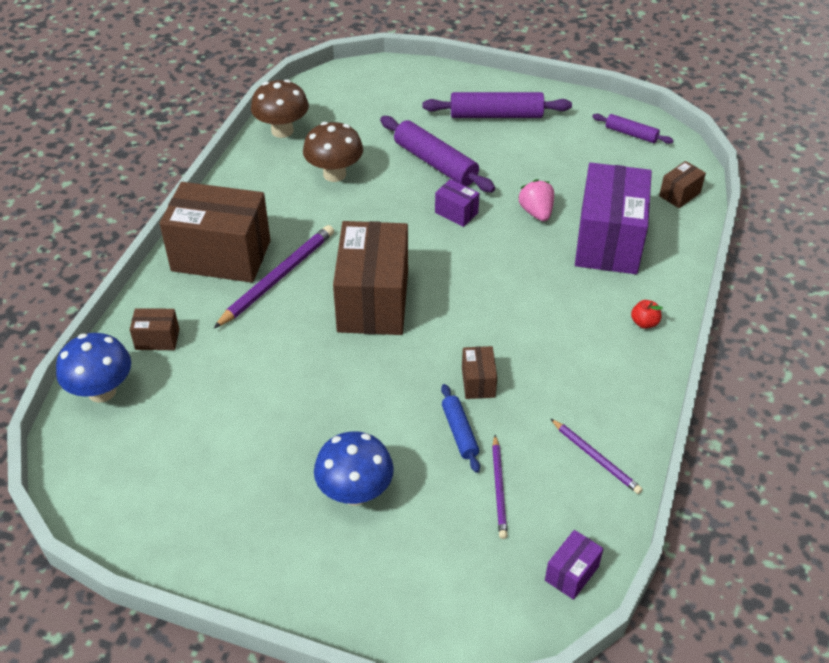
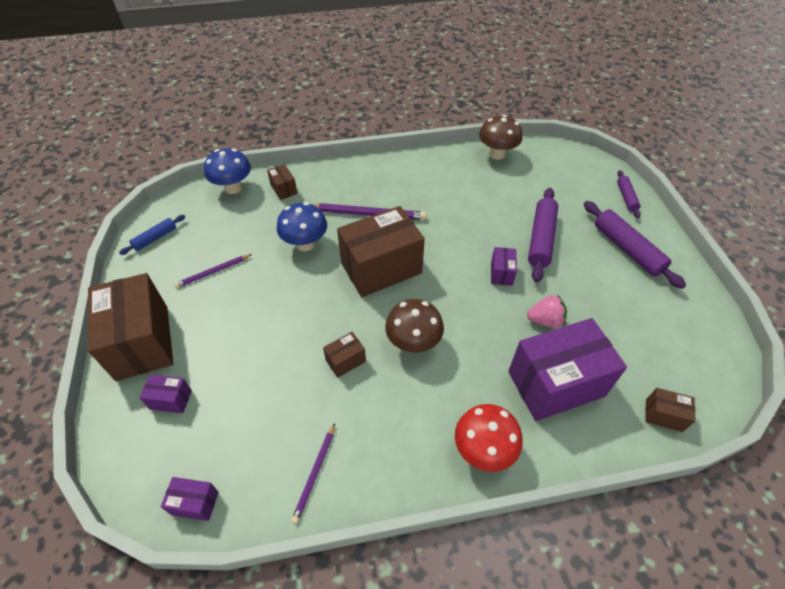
camera: 60 degrees right, 5 degrees up
(221, 256) = (367, 181): brown box -> brown box (142, 342)
(334, 174) = (481, 195): brown mushroom -> brown mushroom (413, 343)
(355, 492) = (213, 335): blue mushroom -> blue mushroom (305, 244)
(422, 562) = (171, 399): none -> purple box
(459, 432) = (293, 370): blue rolling pin -> blue rolling pin (155, 238)
(499, 488) = (253, 418): purple pencil -> purple pencil (213, 272)
(536, 212) = (545, 320): pink strawberry -> pink strawberry turned 45 degrees clockwise
(631, 134) = (702, 346): purple rolling pin -> purple rolling pin (626, 197)
(644, 323) = (483, 450): red apple -> red mushroom

